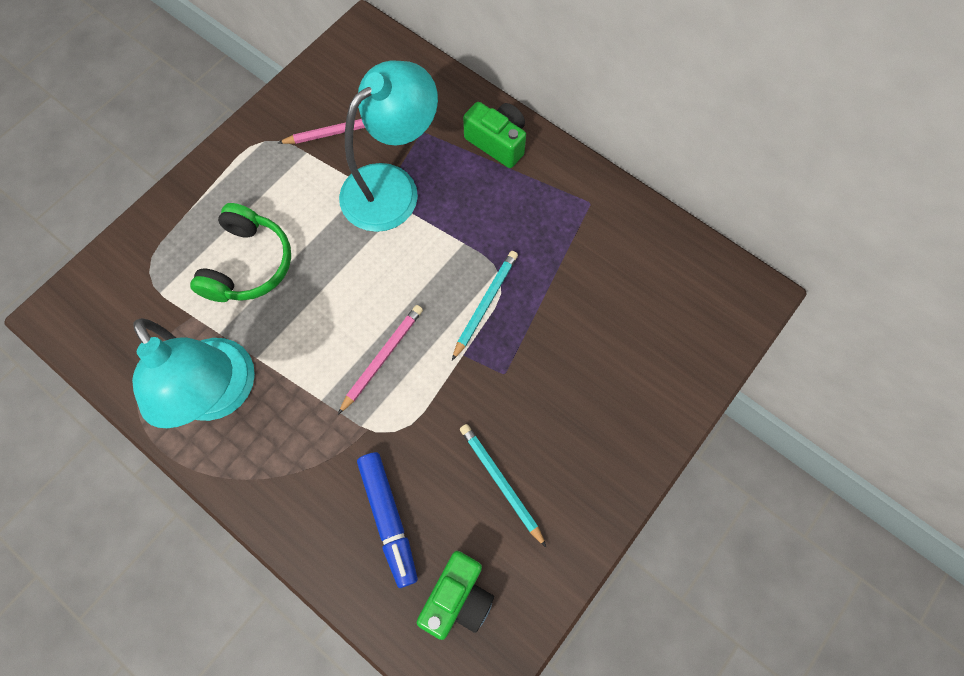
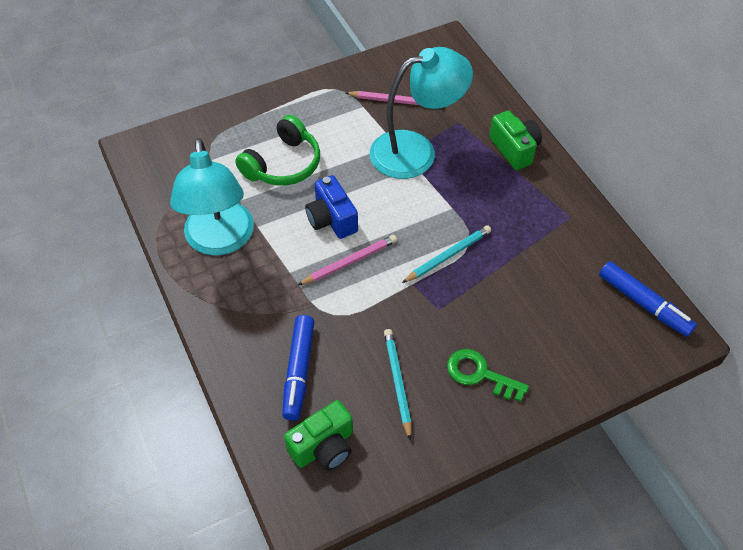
camera: 25 degrees right, 15 degrees down
(337, 312) = (331, 219): none -> blue camera
(581, 432) = (480, 374): none -> green key
(706, 276) = (644, 304): none -> blue marker

